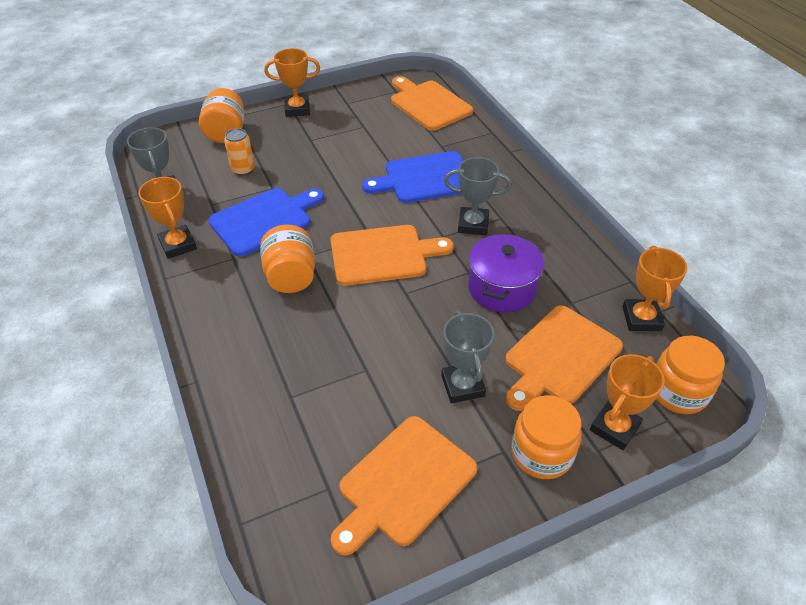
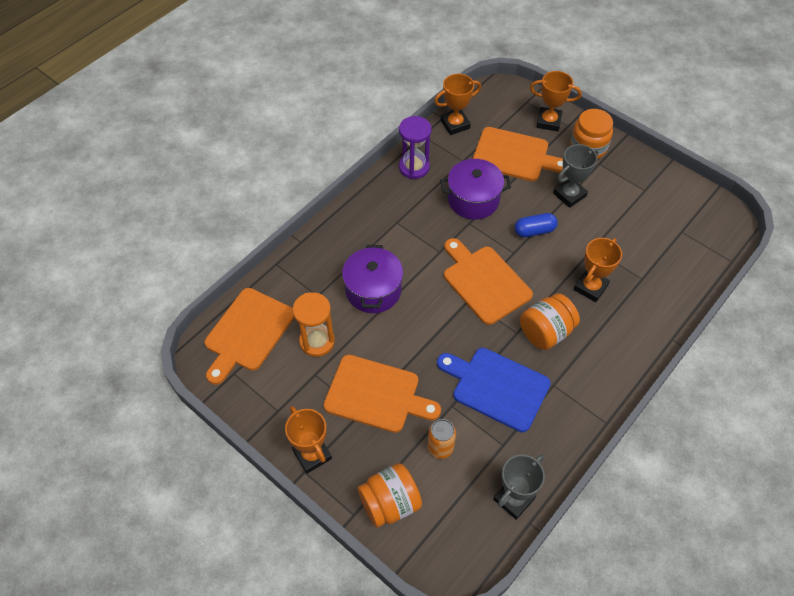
camera: 115 degrees left, 10 degrees up
(178, 245) = (567, 438): orange trophy -> orange trophy (590, 287)
(394, 134) = (317, 341): none -> orange hourglass
(404, 483) = (652, 199): orange cutting board -> orange cutting board (376, 394)
(424, 178) = (373, 290): blue cutting board -> purple pot
(425, 324) = (534, 231): none -> blue capsule
(473, 224) = (415, 237): grey trophy -> none
(577, 256) = (414, 167): none -> purple hourglass
(678, 392) = (504, 100): orange jar -> none

